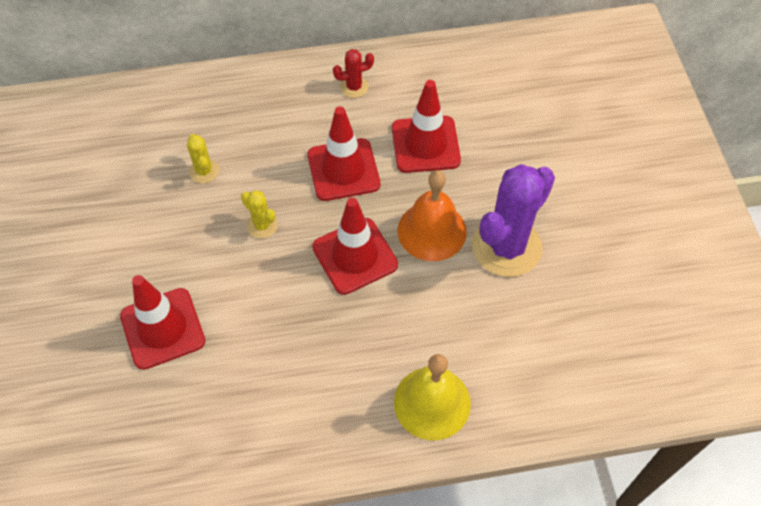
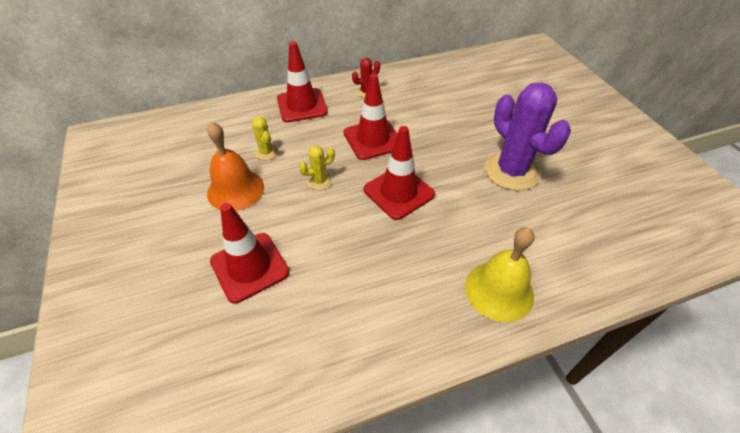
camera: 10 degrees left, 10 degrees down
(262, 225) = (319, 181): yellow cactus -> yellow cactus turned 60 degrees counterclockwise
(425, 144) = (427, 118): red traffic cone -> red traffic cone (302, 105)
(432, 231) = (452, 168): orange bell -> orange bell (235, 190)
(506, 247) = (511, 171): purple cactus -> purple cactus turned 60 degrees counterclockwise

